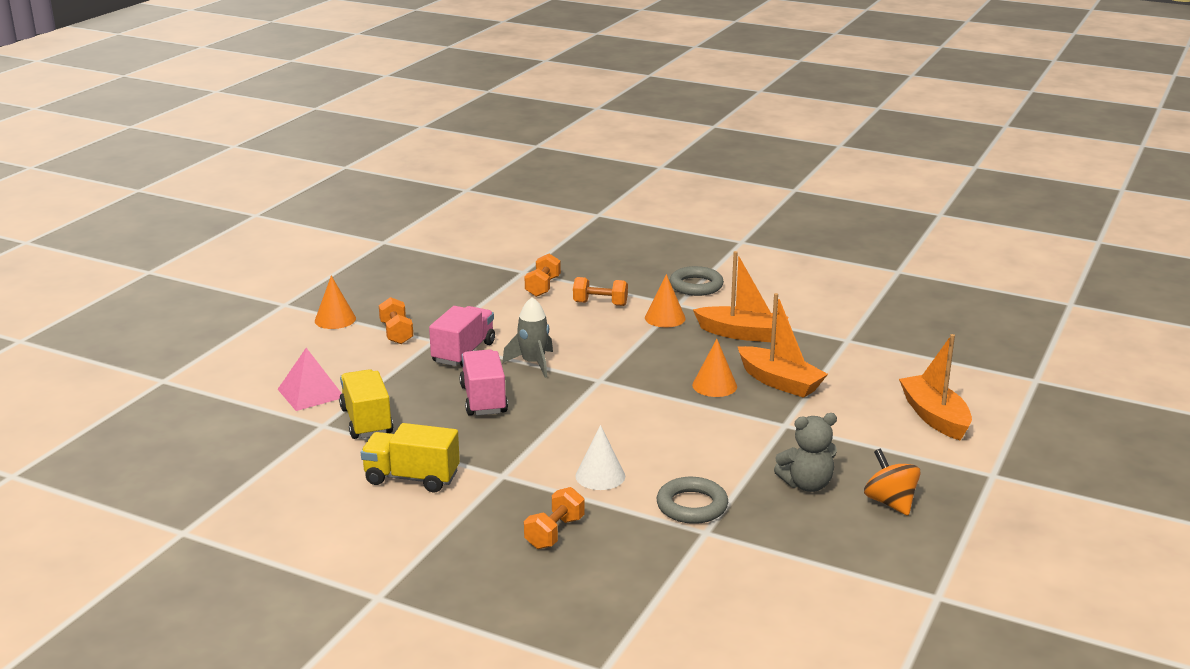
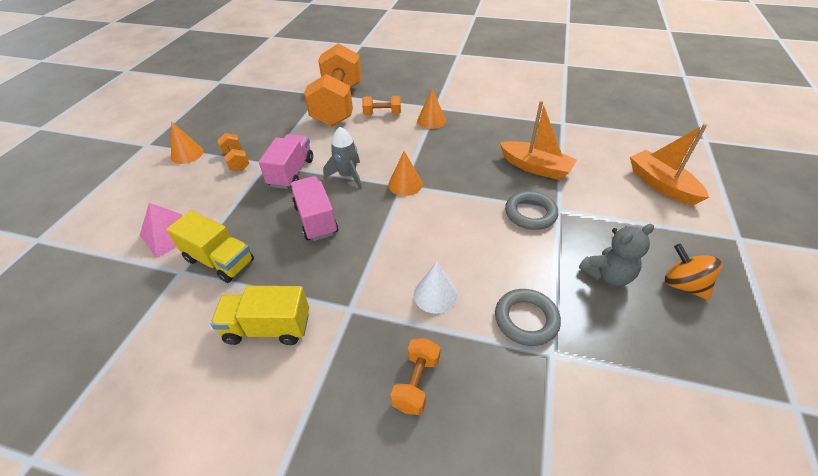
camera: 10 degrees left, 20 degrees up
(366, 421) = (219, 260): yellow truck -> yellow truck turned 150 degrees clockwise
(543, 287) = (338, 105): orange dumbbell -> orange dumbbell, size x2.36
(696, 286) = (443, 91): grey ring -> grey ring (530, 213)
(714, 385) = (490, 178): orange cone -> orange cone (405, 184)
(742, 334) = (490, 127): orange boat -> none

